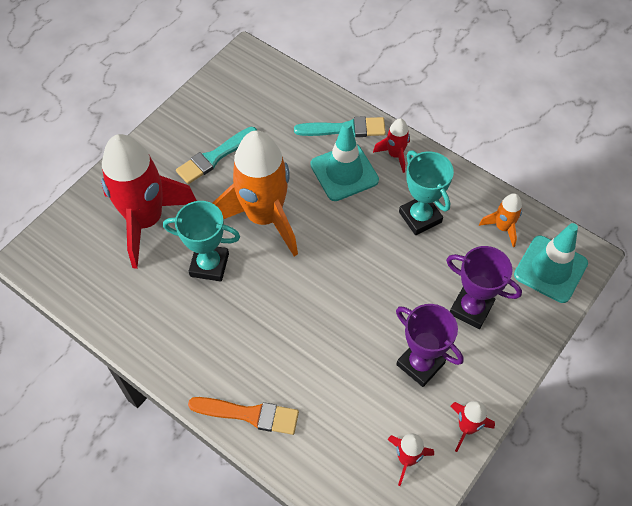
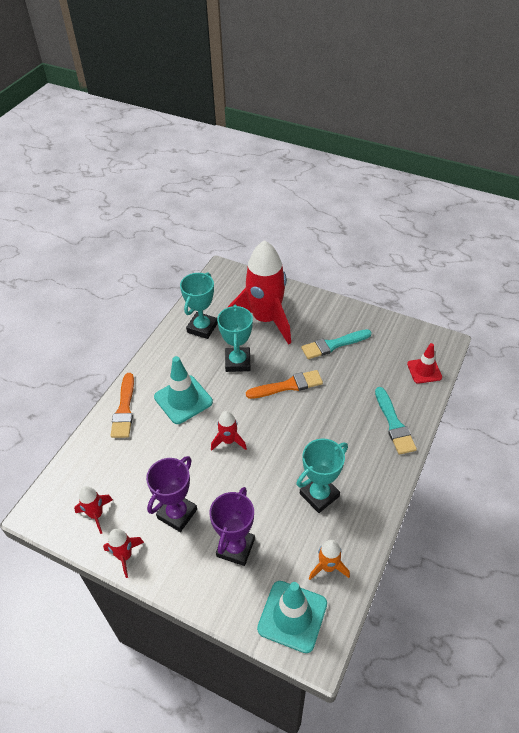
camera: 80 degrees right, 10 degrees down
(133, 299) = (202, 328): none -> turquoise trophy
(215, 157) = (333, 345): turquoise brush -> turquoise brush turned 60 degrees counterclockwise
(264, 217) = (288, 386): orange rocket -> orange brush
(281, 83) = (424, 370): none -> red traffic cone
(344, 172) = (348, 431): turquoise traffic cone -> turquoise traffic cone (183, 399)
(395, 155) = (380, 466): red rocket -> red rocket (228, 441)

